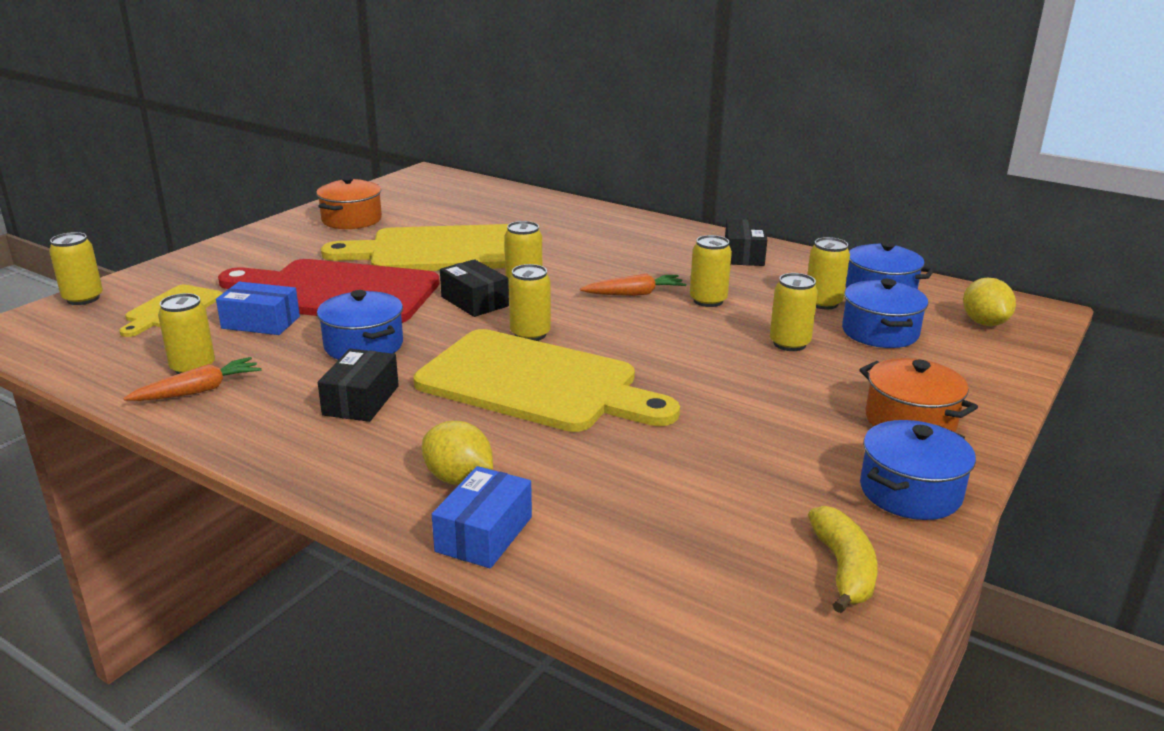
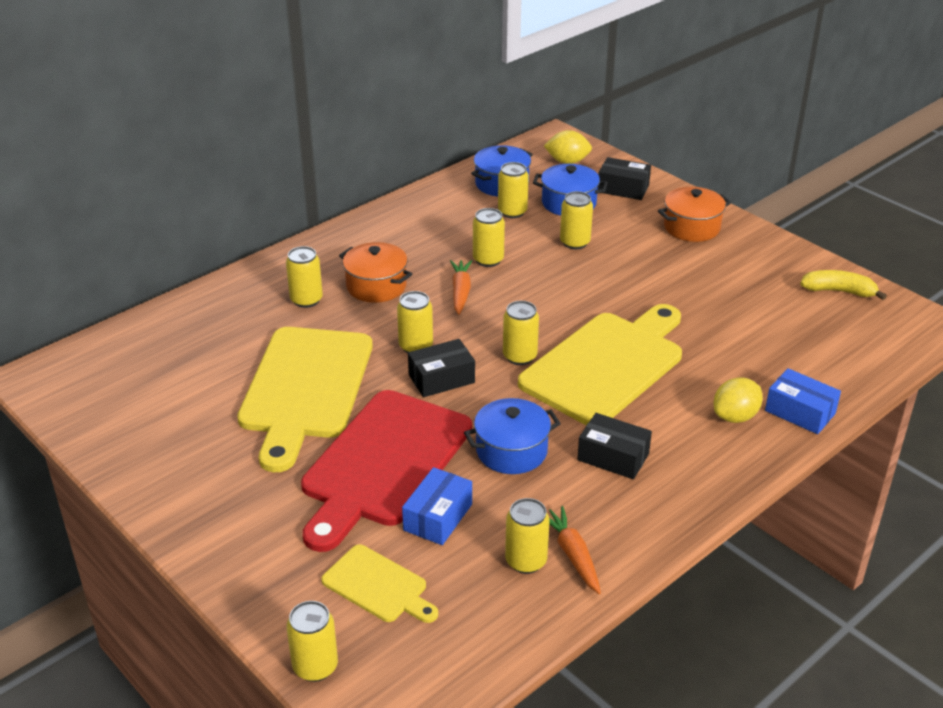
camera: 75 degrees left, 10 degrees up
(351, 220) = (171, 445): orange pot -> orange pot (376, 286)
(575, 234) = (306, 300): none -> yellow can
(744, 255) = (403, 223): black box -> black box (623, 188)
(910, 492) = (769, 250): blue pot -> none

